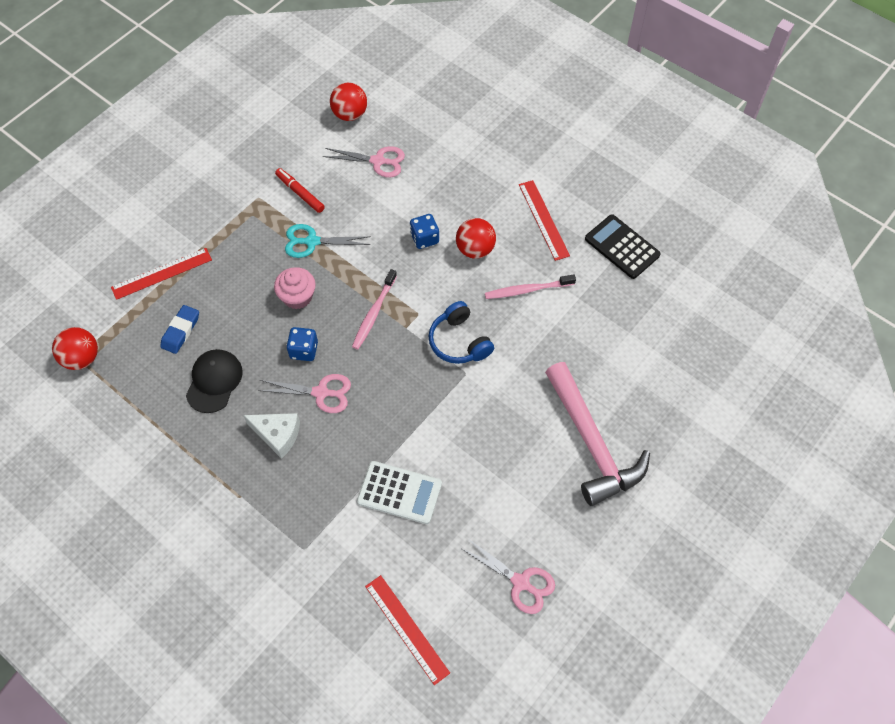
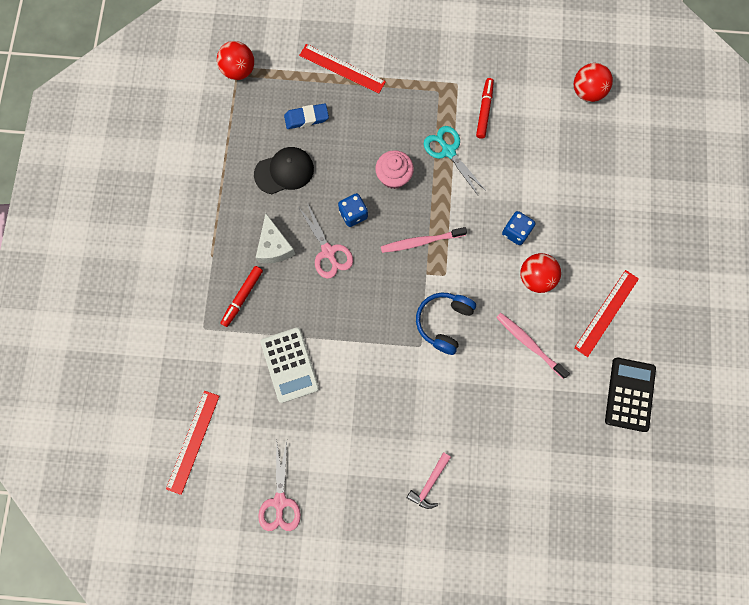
camera: 55 degrees right, 15 degrees up
(302, 494) = (242, 297): none -> red marker
(378, 161) = (559, 145): pink scissors -> none
(591, 443) = (429, 483): pink hammer -> pink hammer, size x0.42

